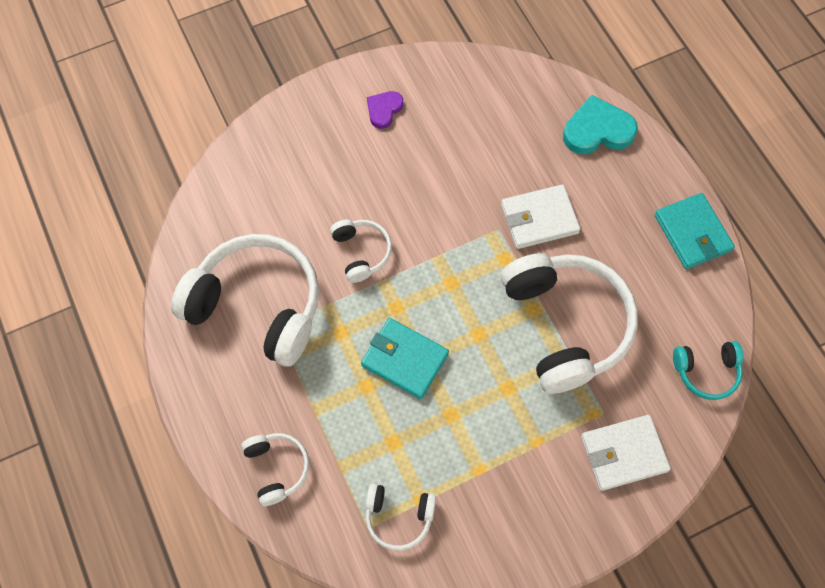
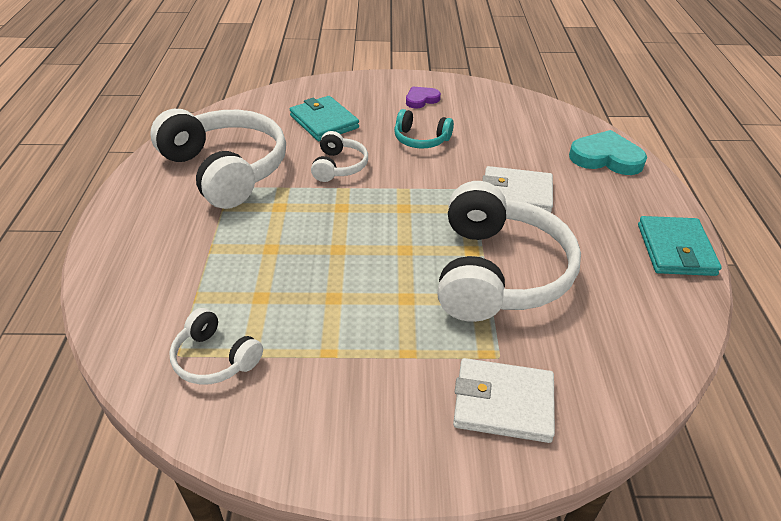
camera: 25 degrees right, 25 degrees down
(277, 468) = (140, 275): white headphones -> none
(404, 360) = (320, 243): turquoise wallet -> turquoise wallet (324, 122)
(706, 372) = (645, 366): turquoise headphones -> turquoise headphones (421, 139)

